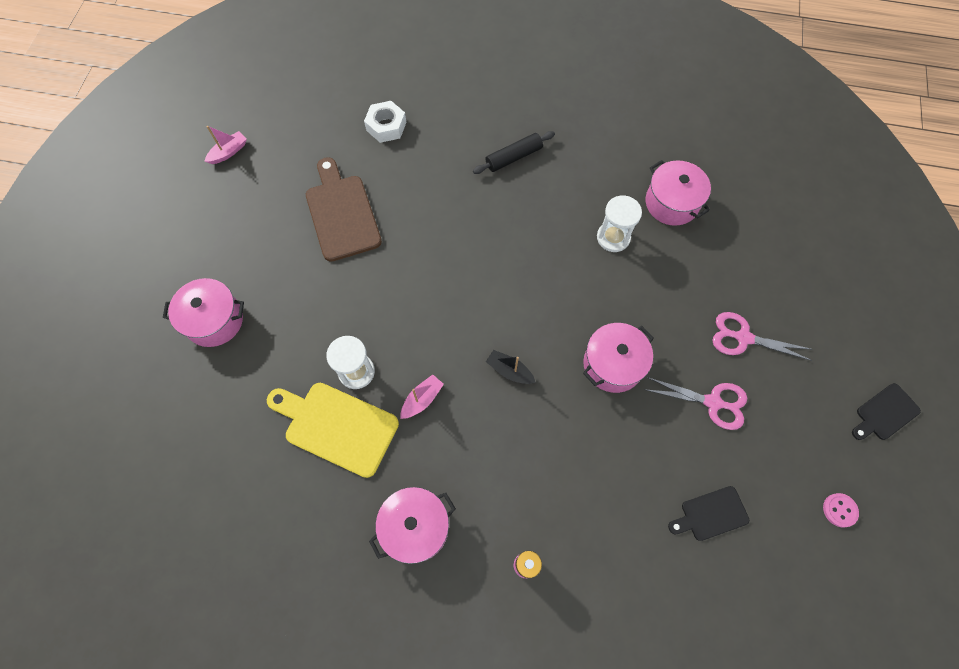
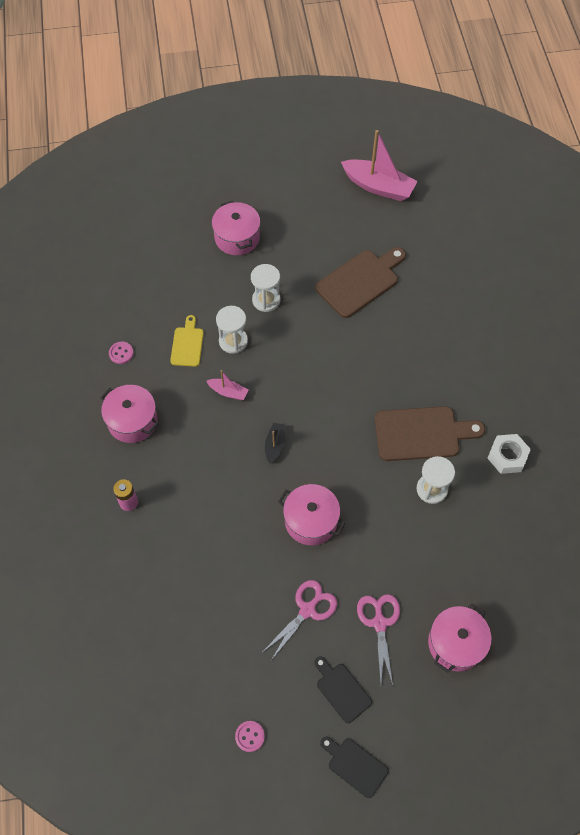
camera: 70 degrees right, 5 degrees down
(229, 152) = (378, 186): pink boat -> pink boat, size x2.03
(312, 513) = (121, 353): none -> pink button
(318, 317) = (266, 300): none -> white hourglass
(336, 426) = (187, 344): yellow cutting board -> yellow cutting board, size x0.56
(386, 126) = (457, 281): white nut -> white nut (507, 456)
(513, 157) = (475, 386): black rolling pin -> none
(548, 223) = (422, 433): none -> brown cutting board
(671, 203) = (492, 529): pink pot -> pink pot (455, 643)
(711, 514) = (211, 629): black cutting board -> black cutting board (341, 690)
(713, 402) = (307, 610): pink scissors -> pink scissors turned 135 degrees counterclockwise

